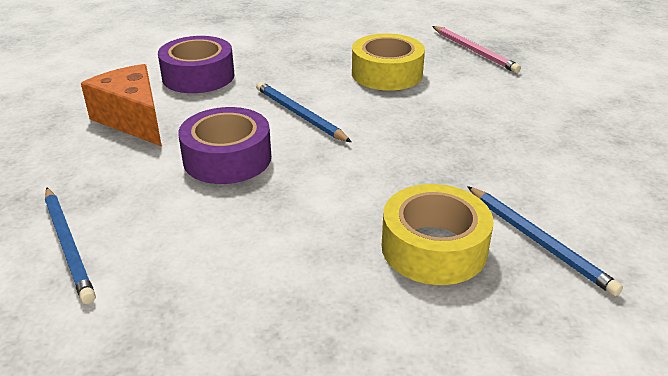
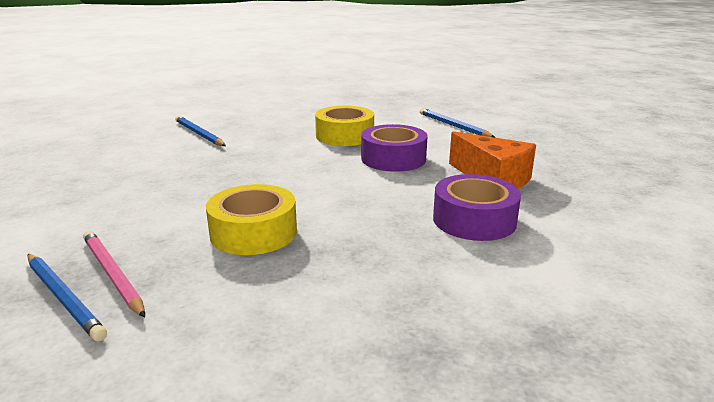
camera: 175 degrees right, 10 degrees down
(299, 115) = (348, 187): blue pencil -> blue pencil (64, 298)
(434, 248) = (259, 130): yellow tape -> yellow tape (344, 136)

